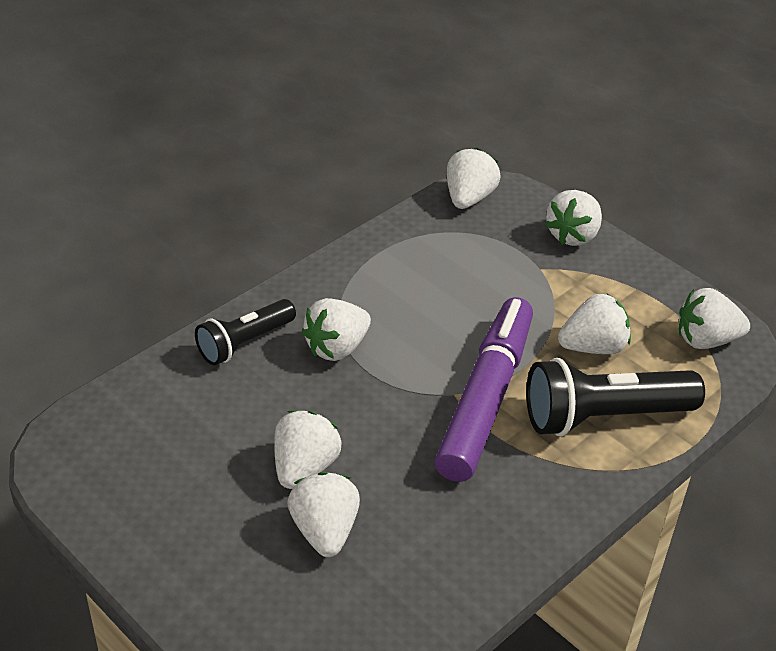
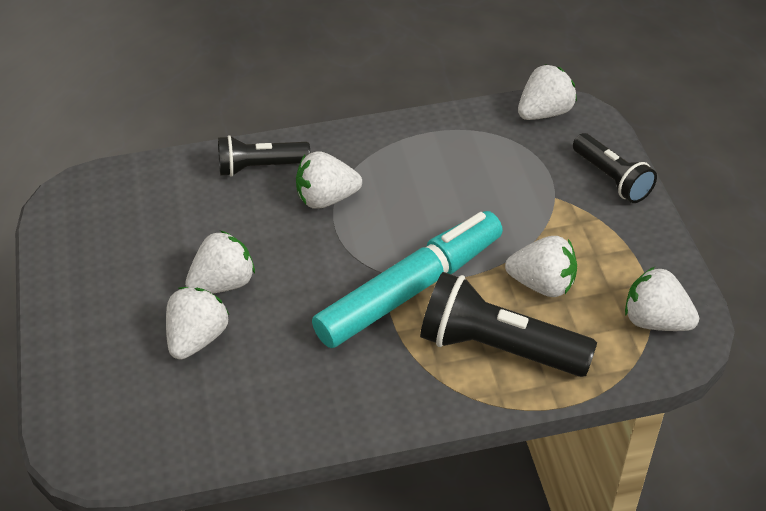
camera: 35 degrees right, 5 degrees up
(485, 399) = (410, 289): purple marker -> turquoise marker
(573, 235) = (612, 179): white strawberry -> black flashlight

